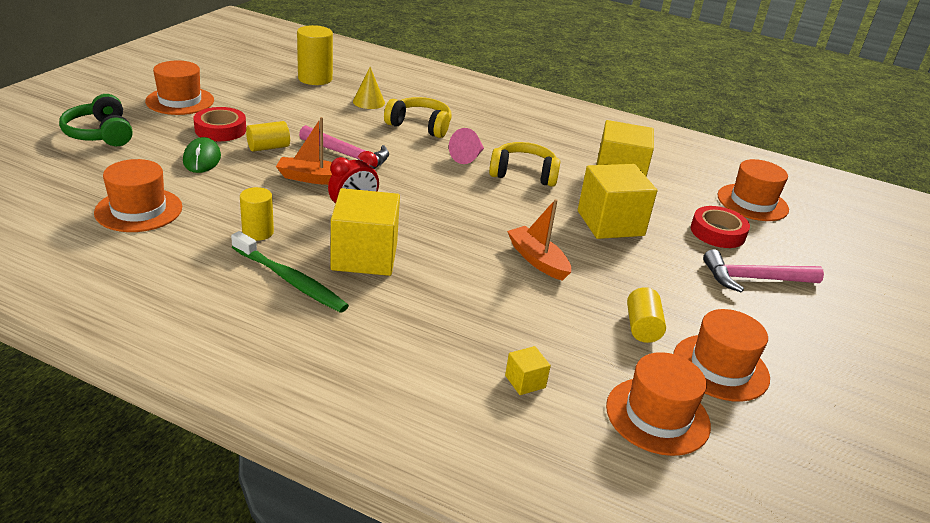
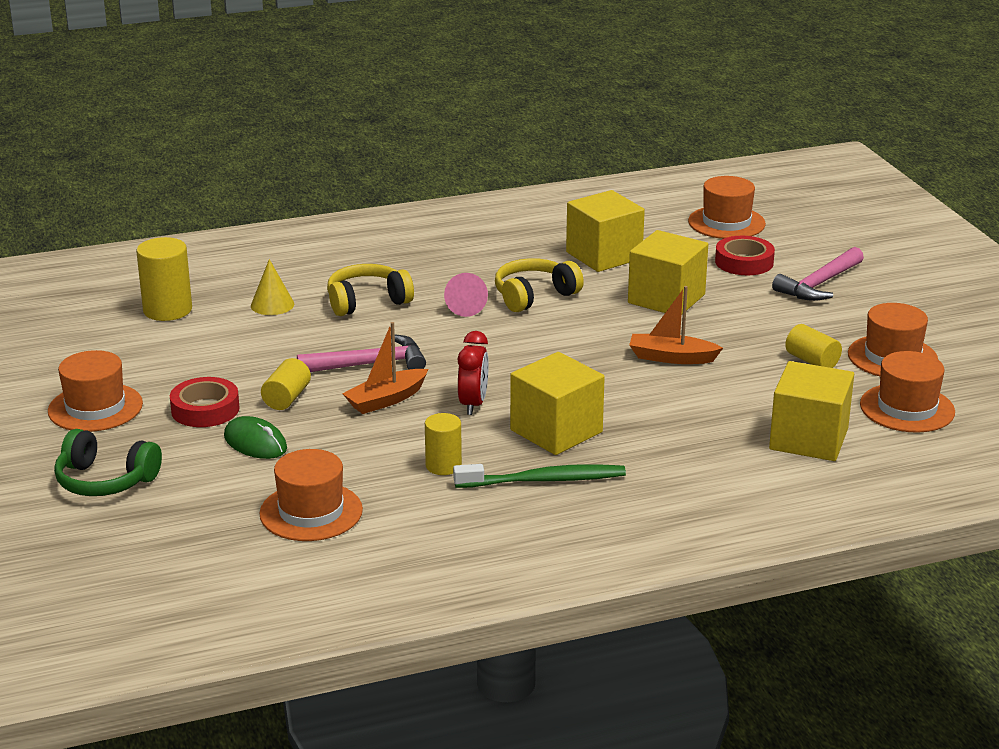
camera: 40 degrees left, 5 degrees down
(525, 381) = (808, 439): yellow cube -> yellow cube, size x2.30

